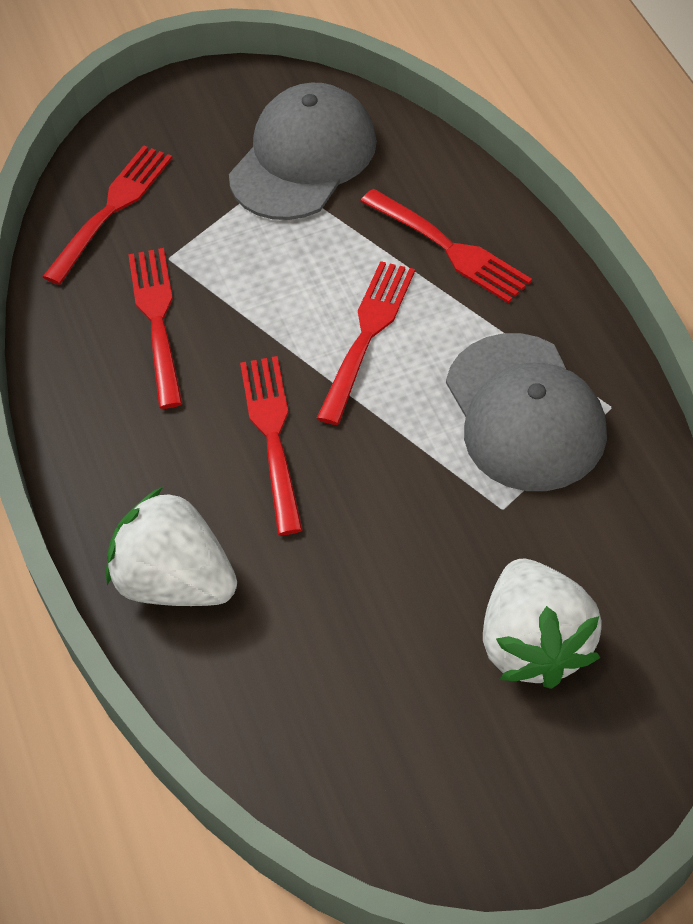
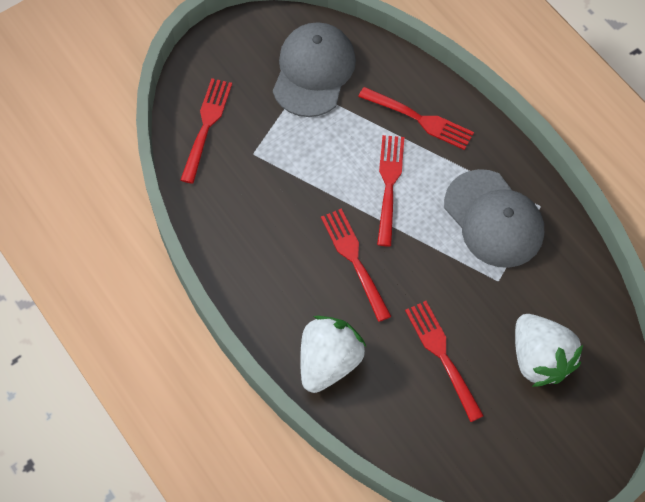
camera: 20 degrees left, 10 degrees up
(158, 321) = (261, 197): red fork -> red fork (443, 356)
(176, 582) = (329, 362): white strawberry -> white strawberry turned 105 degrees clockwise

